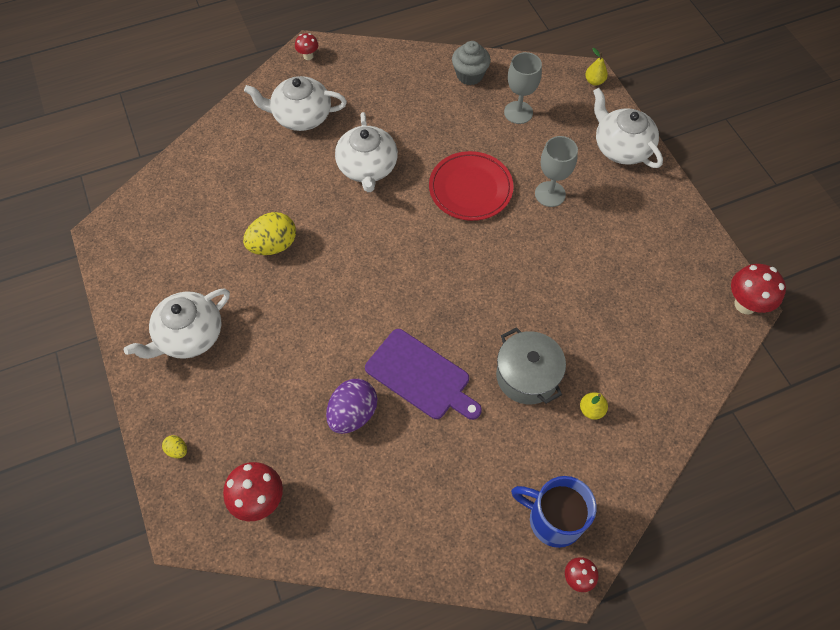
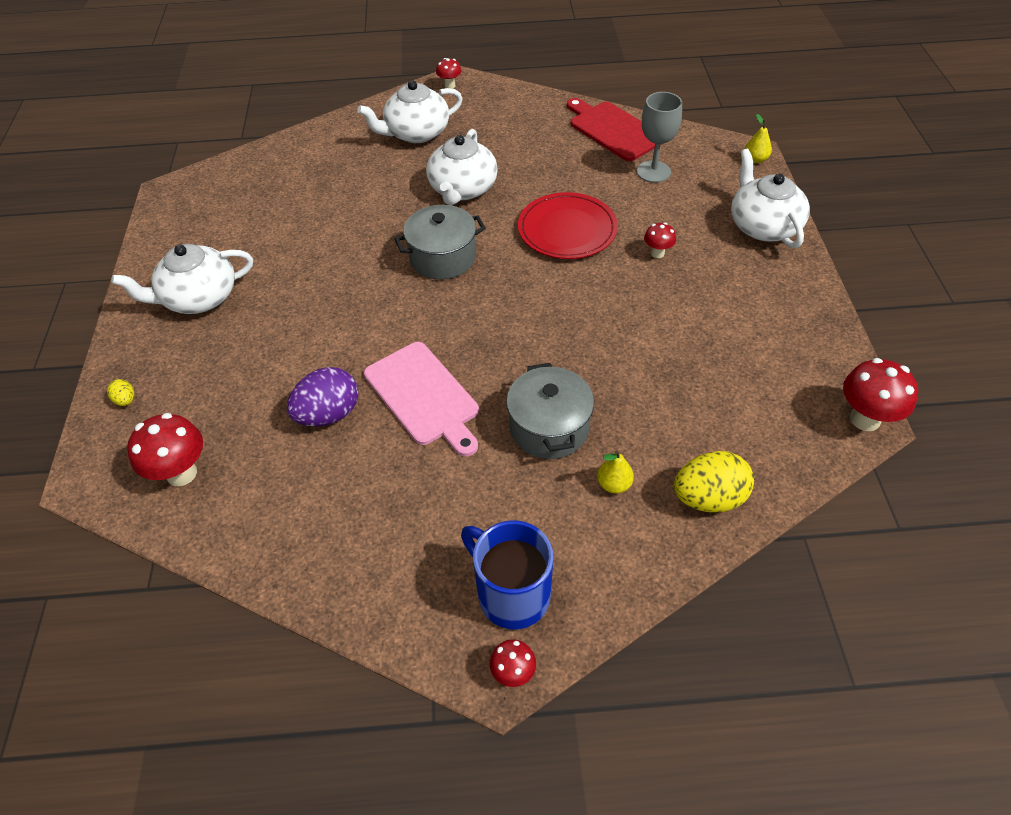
camera: 20 degrees right, 10 degrees down
(273, 245) = (328, 237): yellow egg -> yellow egg (708, 498)
(301, 116) = (416, 133): white teapot -> white teapot turned 45 degrees counterclockwise
(380, 241) = (443, 257): none -> grey pot
(421, 376) = (424, 396): purple cutting board -> pink cutting board
(470, 75) = (613, 130): grey cupcake -> red cutting board
(550, 194) = (657, 253): grey goblet -> red mushroom

